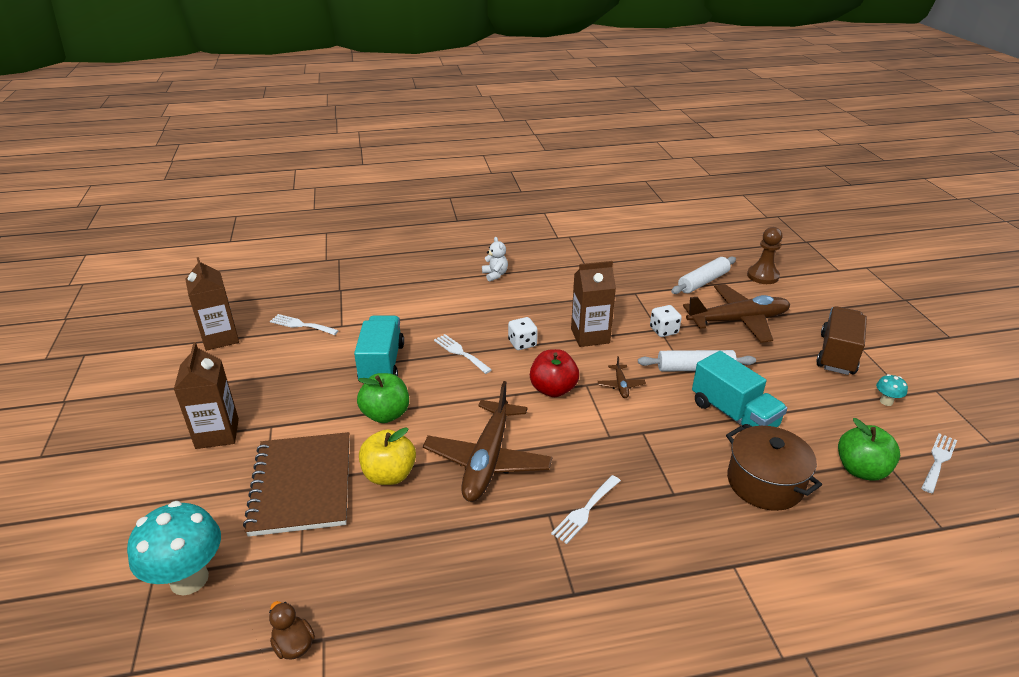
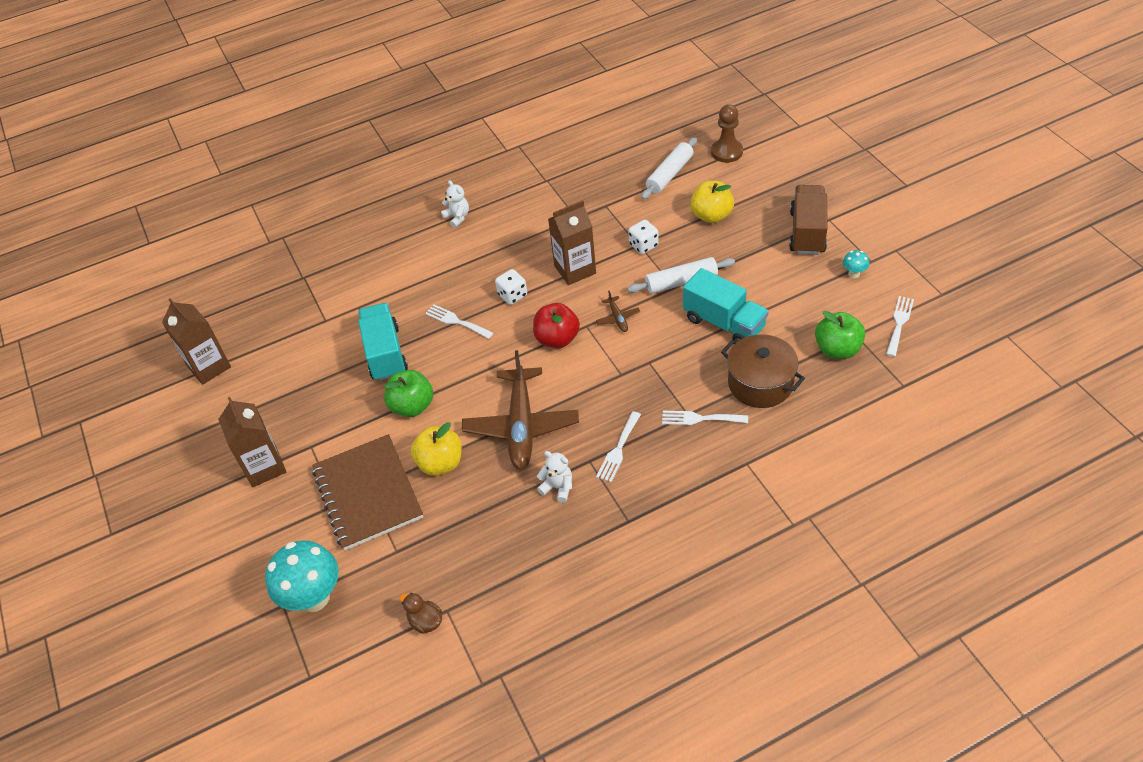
camera: 10 degrees left, 15 degrees up
(301, 325) = (284, 330): white fork -> white fork (700, 418)
(504, 533) = (558, 487): none -> white teddy bear
(738, 321) = (711, 215): brown plane -> yellow apple

